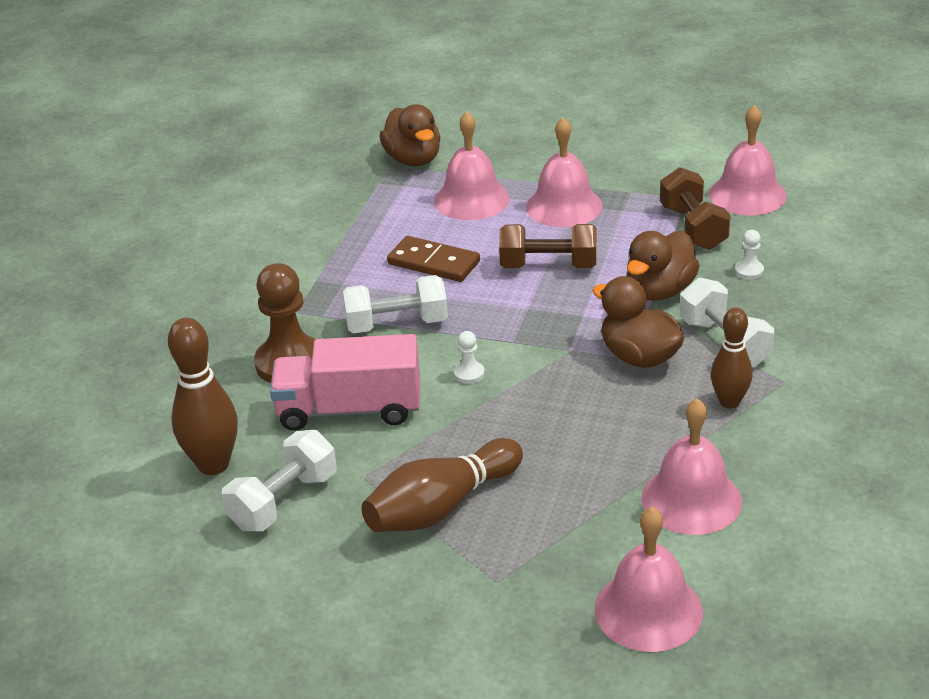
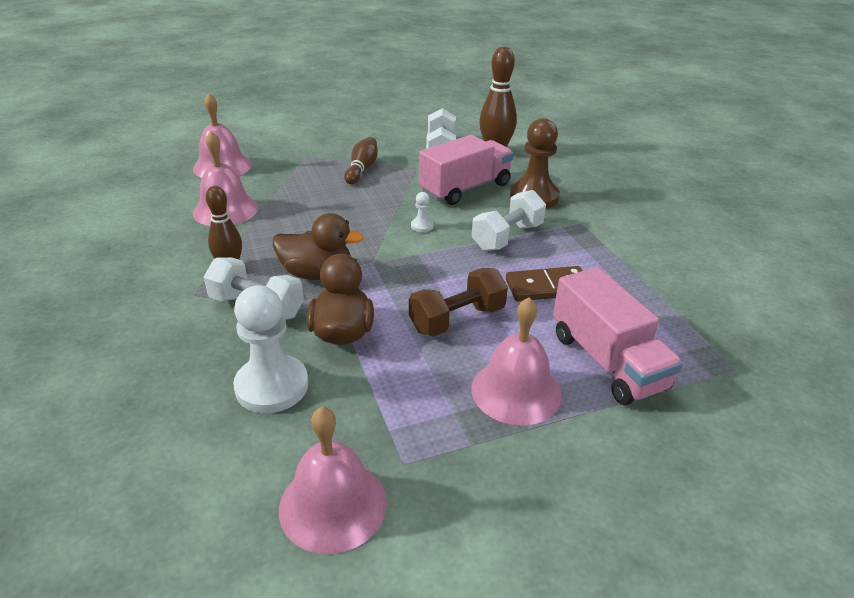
camera: 140 degrees right, 0 degrees up
(413, 160) = (730, 387): brown duck -> none
(441, 507) = (362, 169): brown bowling pin -> brown bowling pin, size x0.66
(471, 199) = (607, 361): pink bell -> pink truck
(693, 228) = (363, 419): brown dumbbell -> none
(749, 271) = (272, 386): white pawn -> white pawn, size x2.31

